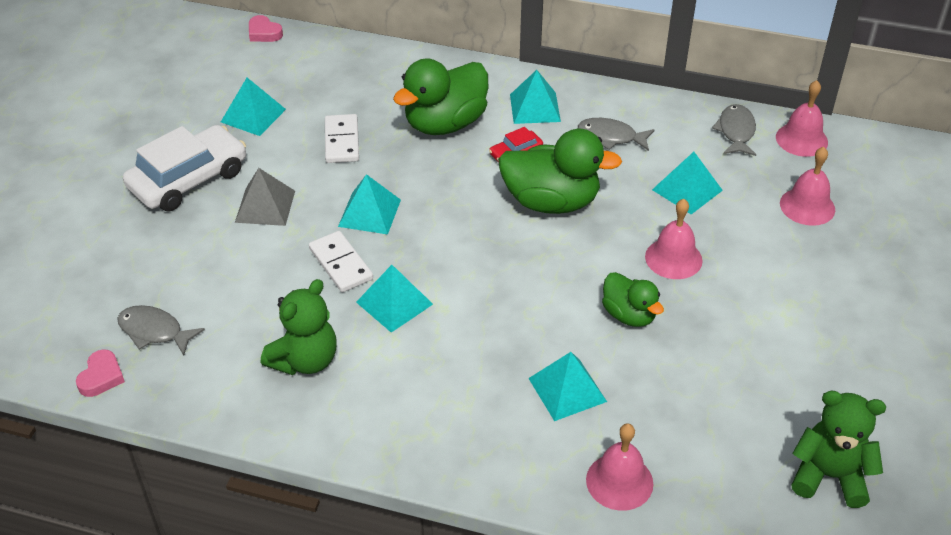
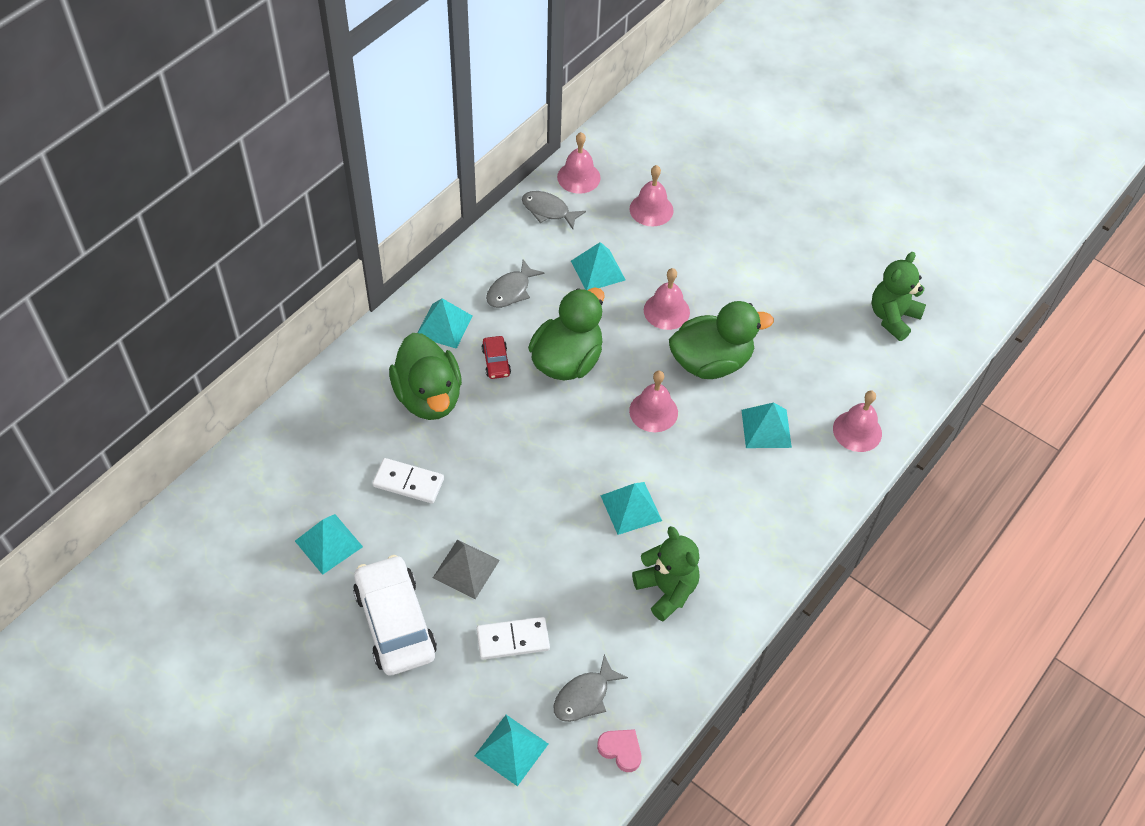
camera: 70 degrees left, 10 degrees up
(264, 33) = (198, 498): pink heart -> none
(340, 264) = (568, 532): white domino -> white domino (513, 640)
(369, 213) = (515, 491): turquoise pyramid -> turquoise pyramid (511, 750)
(529, 286) = (653, 411): none -> pink bell
(629, 315) = (711, 362): green duck -> green duck, size x1.73

